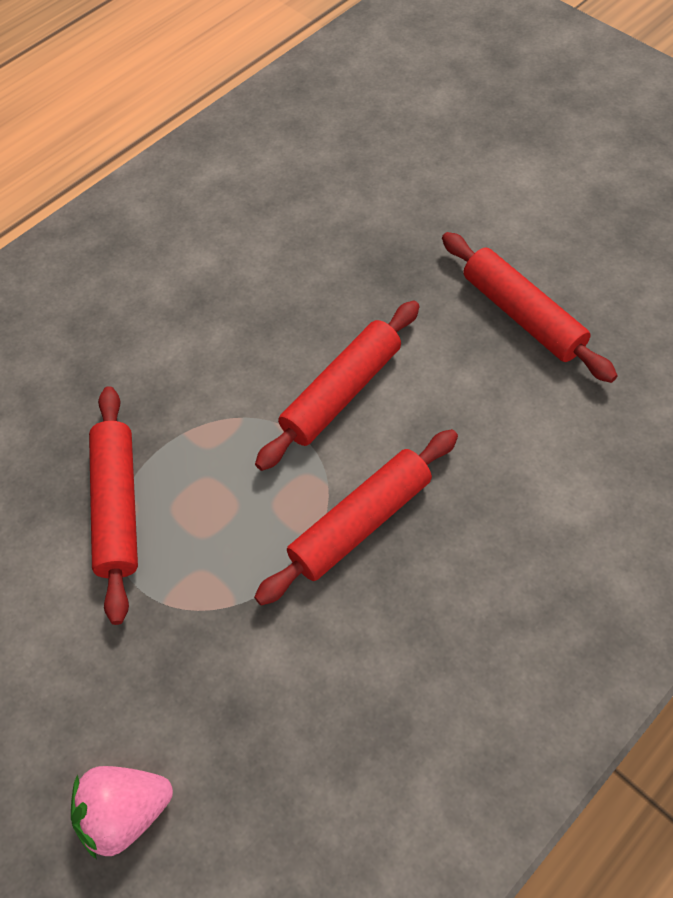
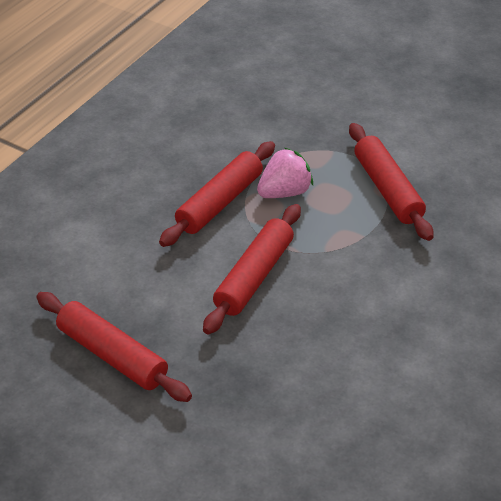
camera: 165 degrees right, 15 degrees down
(125, 812) = (312, 76): pink strawberry -> pink strawberry (284, 192)

